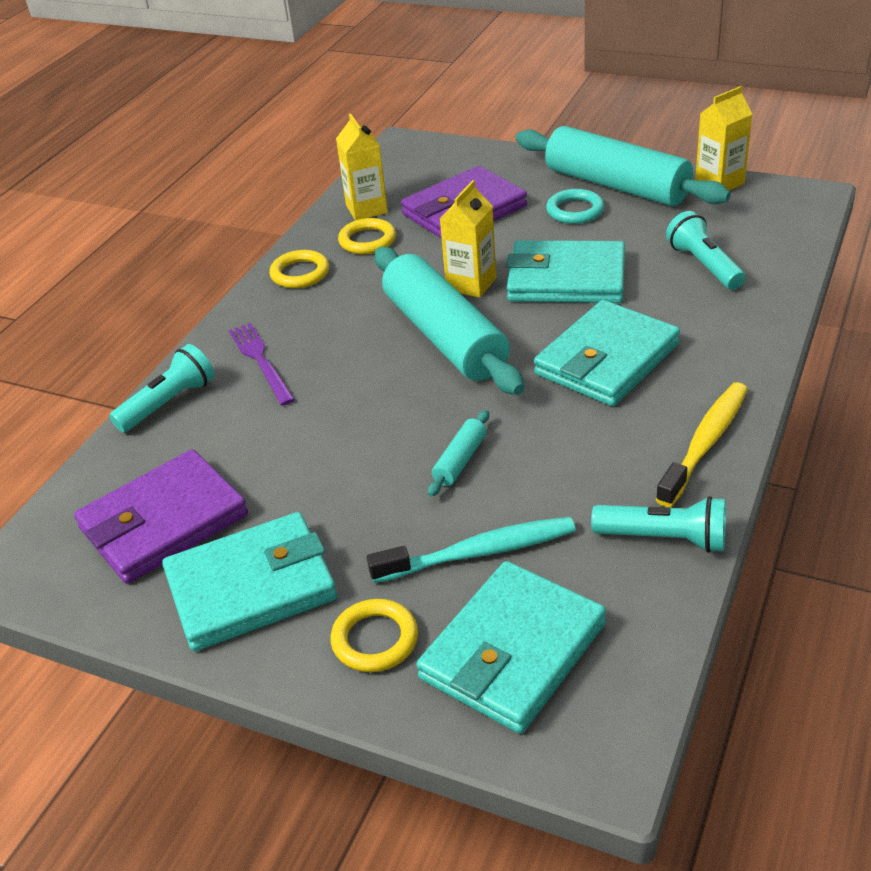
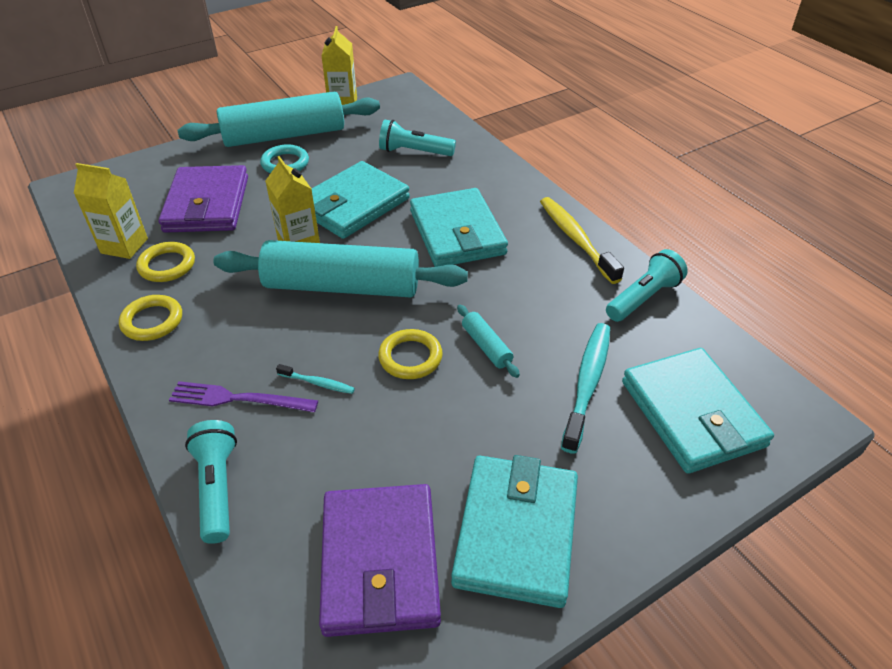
camera: 60 degrees left, 5 degrees up
(315, 389) = (318, 383): none -> turquoise toothbrush
(375, 640) = (631, 481): yellow ring -> yellow ring (410, 357)

